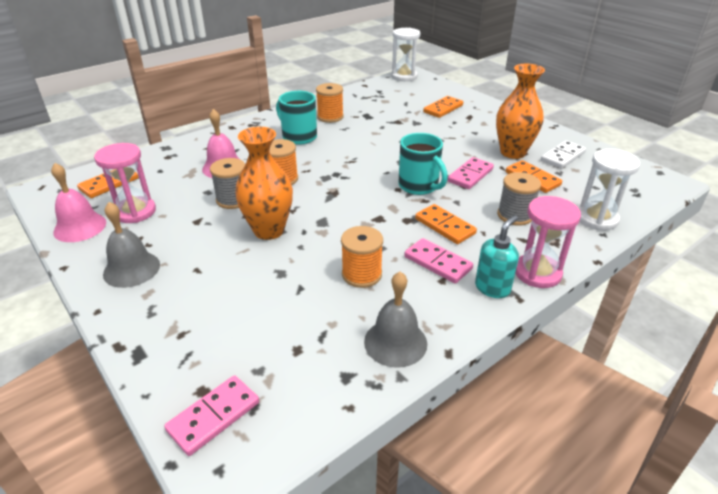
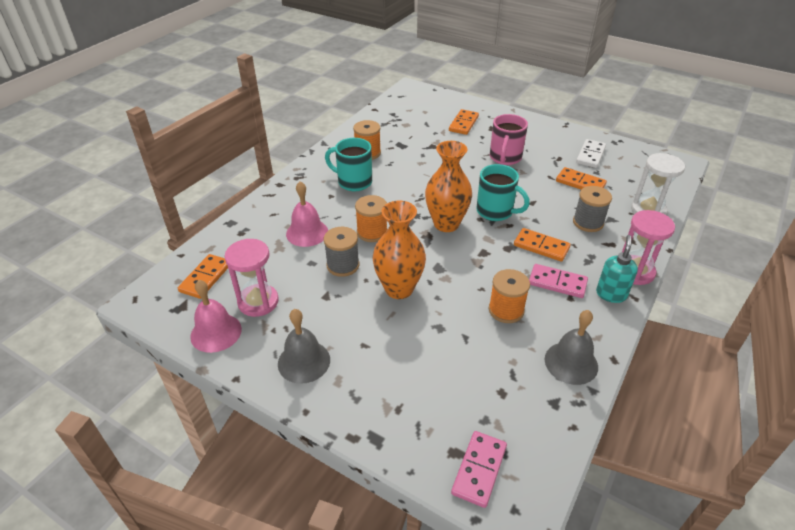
camera: 20 degrees left, 5 degrees up
(404, 76) = (404, 92): white hourglass -> none
(464, 143) = (505, 158): none -> pink mug
(470, 175) = (530, 191): pink domino -> none
(513, 152) = (549, 159): orange vase -> orange vase (446, 224)

